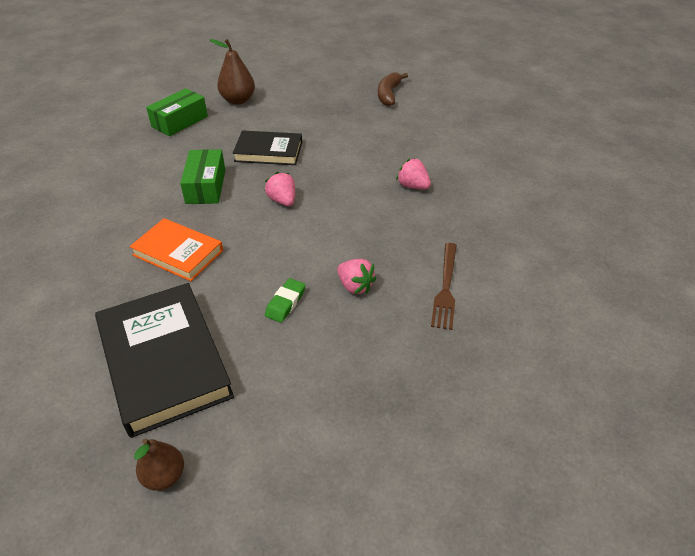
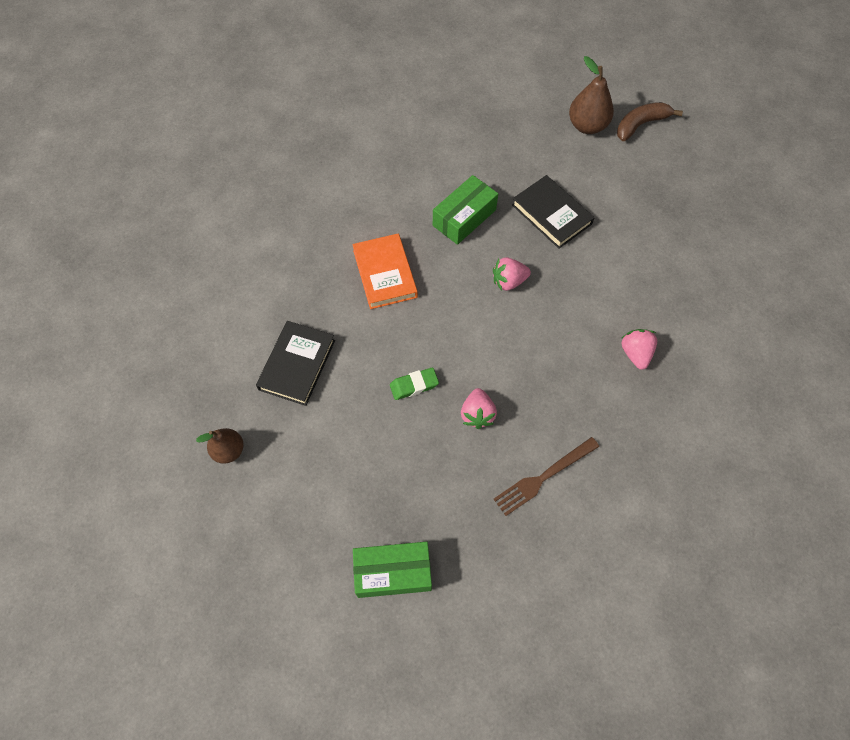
camera: 45 degrees right, 20 degrees up
(164, 361) = (297, 365): black book -> black book, size x0.61
(180, 121) = (511, 120): green box -> green box (393, 572)
(282, 200) = (508, 281): pink strawberry -> pink strawberry turned 120 degrees counterclockwise
(388, 94) = (744, 220): brown banana -> brown banana (641, 125)

